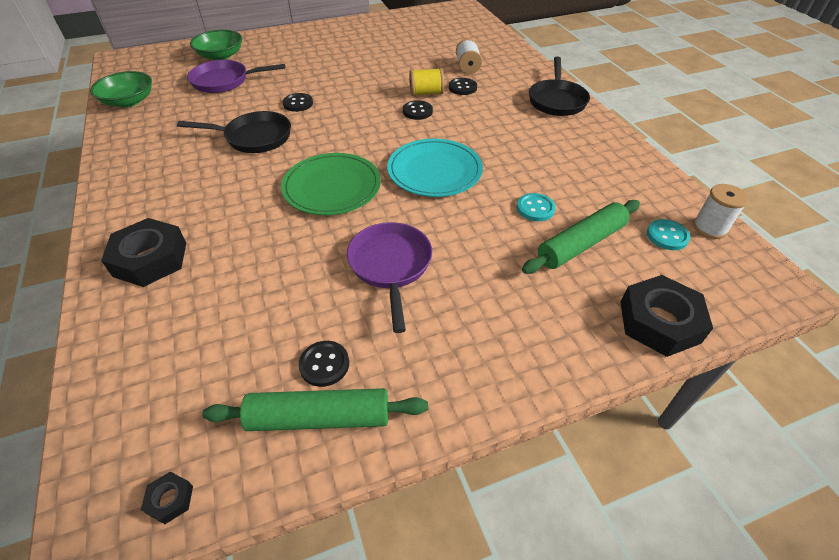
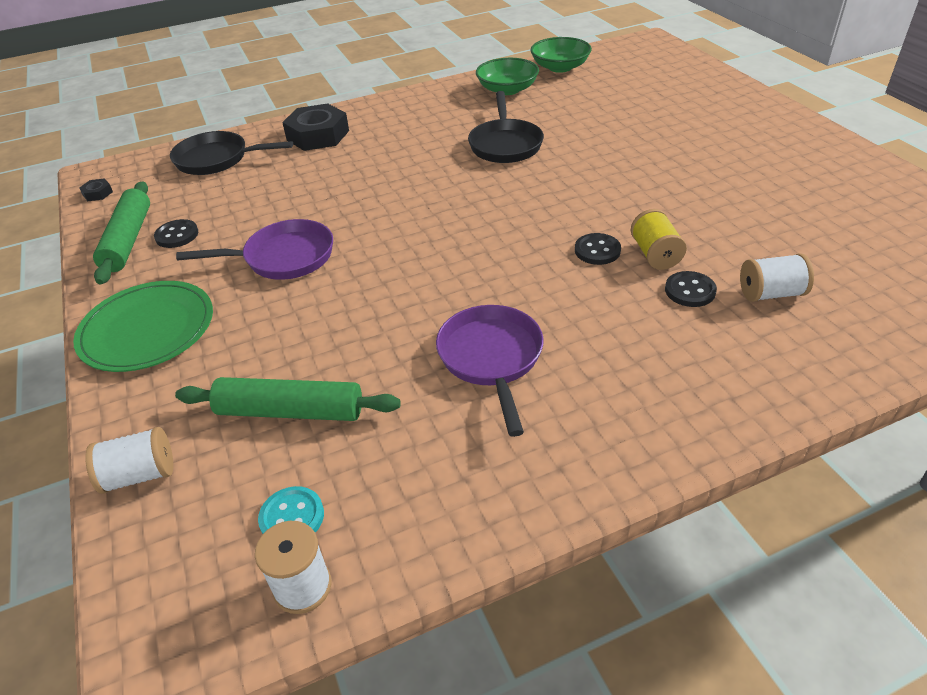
camera: 90 degrees right, 5 degrees down
(221, 56) = (686, 89): green bowl -> green bowl (507, 89)
(224, 81) = (623, 104): purple pan -> purple pan (491, 358)
(298, 103) = (587, 157): black button -> none
(332, 187) = (415, 205): green plate -> green plate (147, 329)
(434, 171) = (450, 276): turquoise plate -> none
(535, 208) = (368, 369): turquoise button -> none
(556, 100) = (690, 410): black pan -> black pan (217, 159)
(581, 244) = (290, 411): green rolling pin -> green rolling pin turned 45 degrees counterclockwise
(659, 322) = (140, 475): black nut -> white spool

